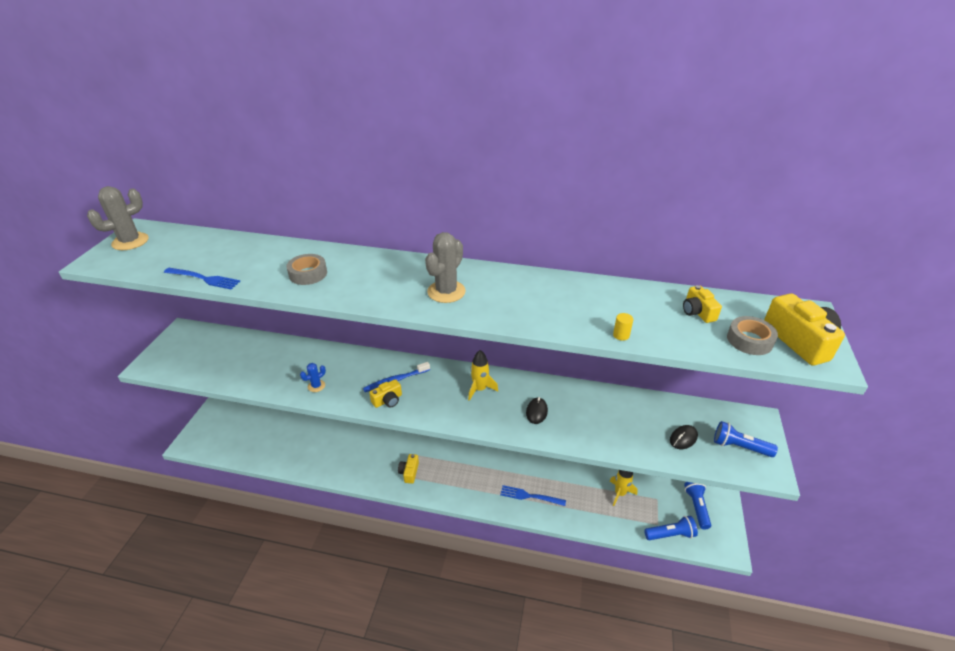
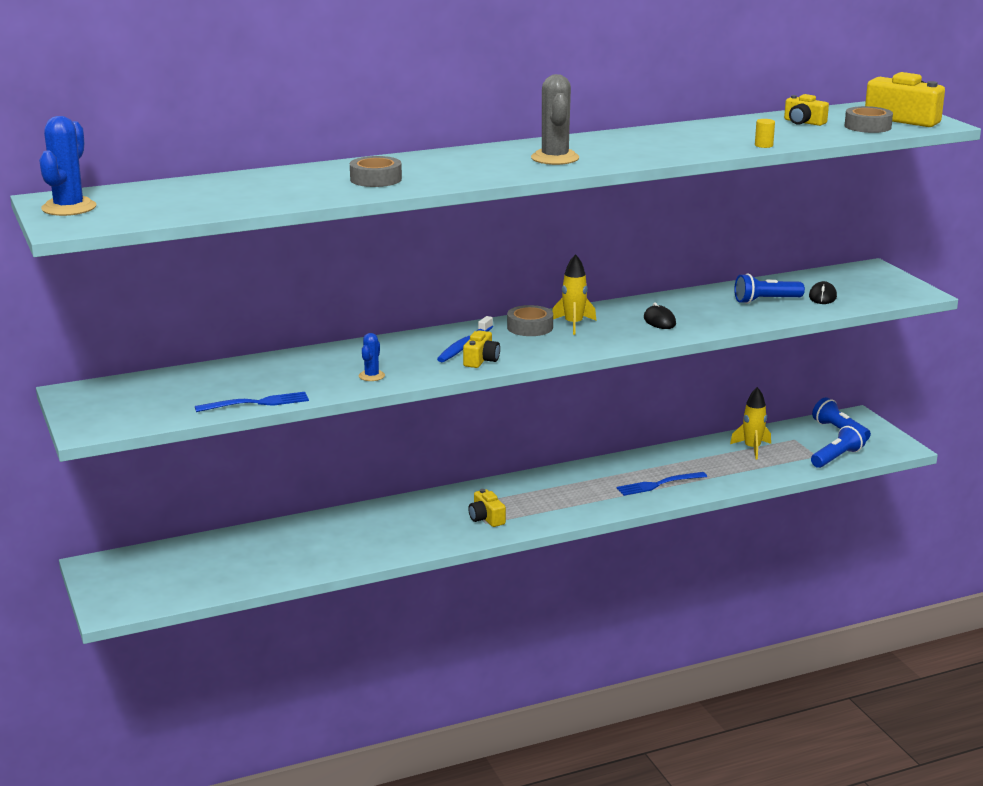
camera: 35 degrees left, 15 degrees down
(130, 241) = (69, 208): grey cactus -> blue cactus
(204, 279) = (256, 206): blue fork -> blue fork (256, 403)
(451, 379) = (530, 327): none -> grey tape
(739, 447) = (877, 287): blue flashlight -> blue flashlight (766, 301)

